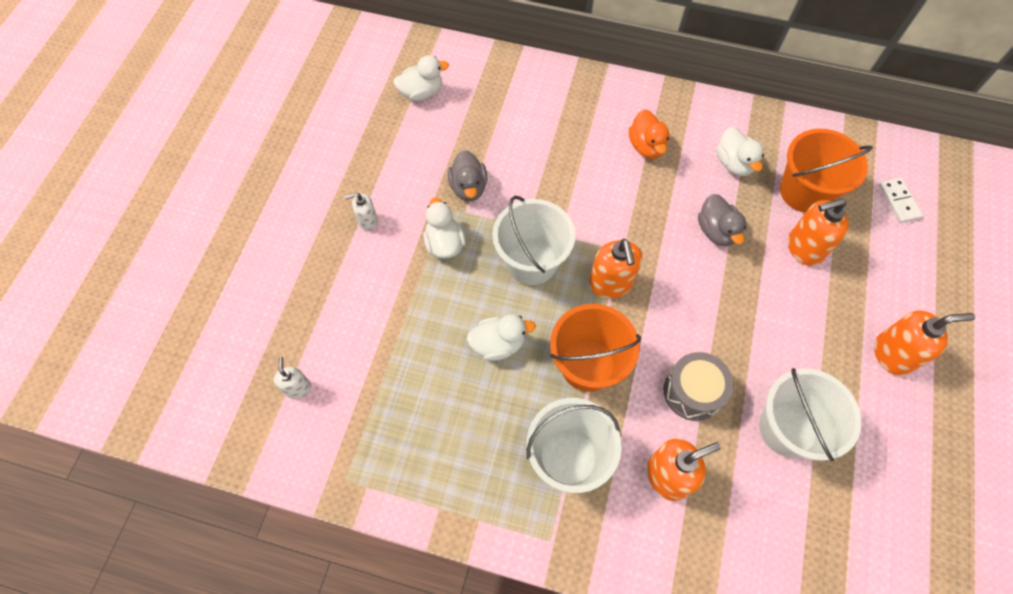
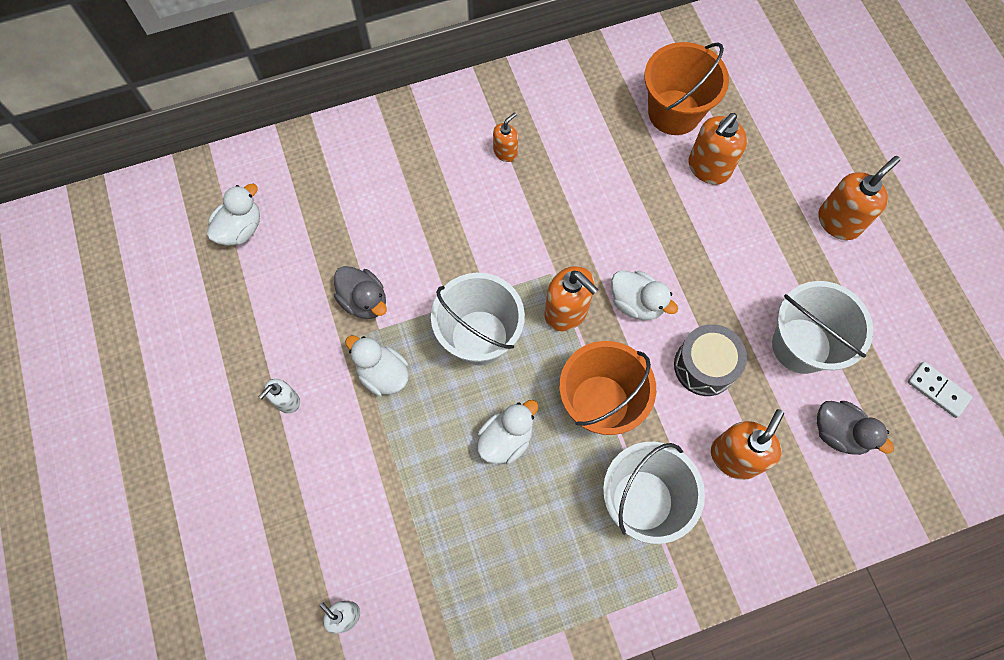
camera: 35 degrees left, 5 degrees up
(646, 146) = (505, 152): orange duck -> orange soap dispenser
(716, 231) = (624, 199): grey duck -> grey duck (839, 433)
(734, 163) = (595, 121): white duck -> white duck (636, 303)
(899, 201) = (757, 73): white domino -> white domino (937, 390)

